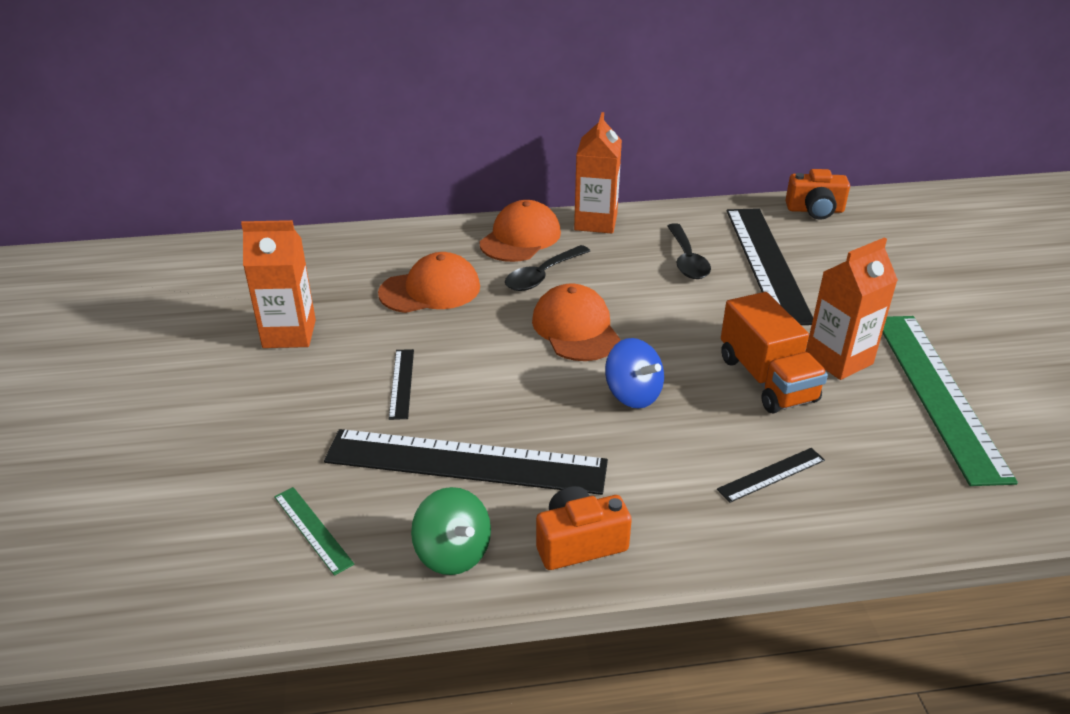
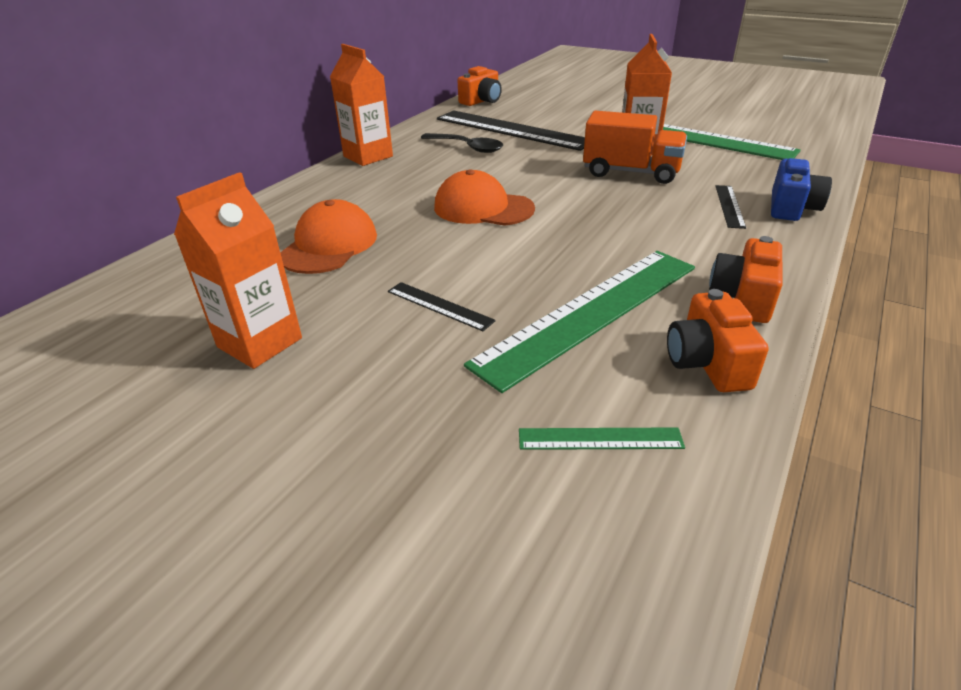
camera: 50 degrees left, 0 degrees up
(453, 553) = (707, 363): green spinning top -> orange camera
(465, 462) = (591, 313): black ruler -> green ruler
(520, 238) = (332, 186): orange cap -> none
(542, 276) = (396, 196): black spoon -> none
(633, 394) = (590, 217): blue spinning top -> none
(826, 522) = (791, 208): none -> blue camera

